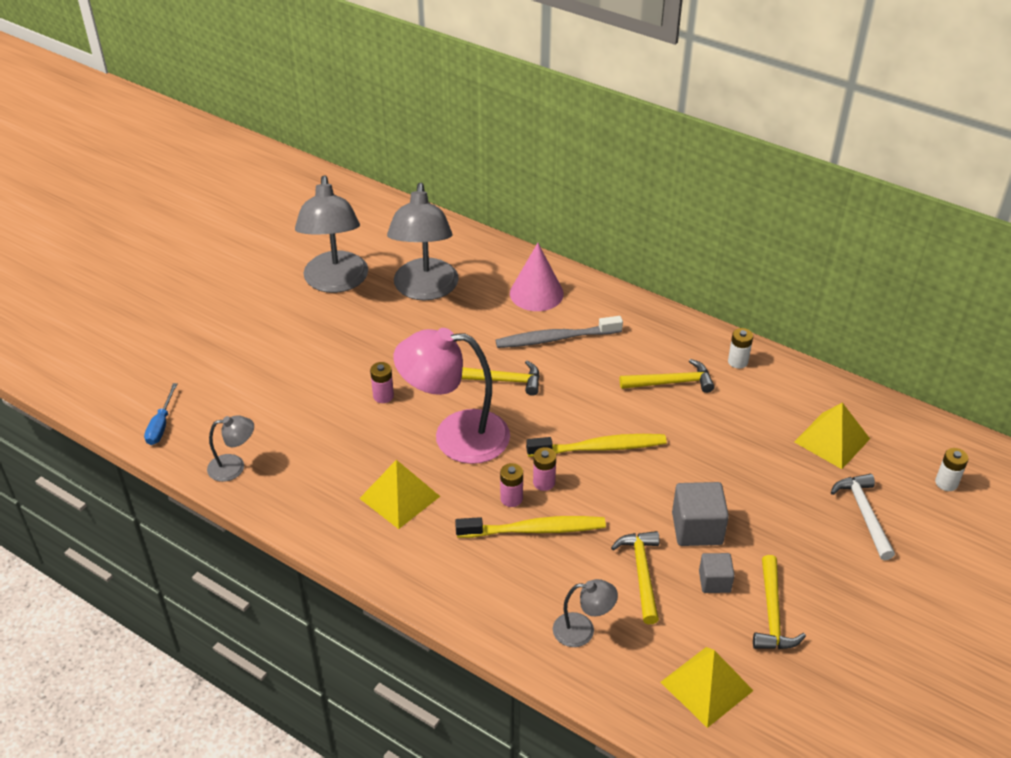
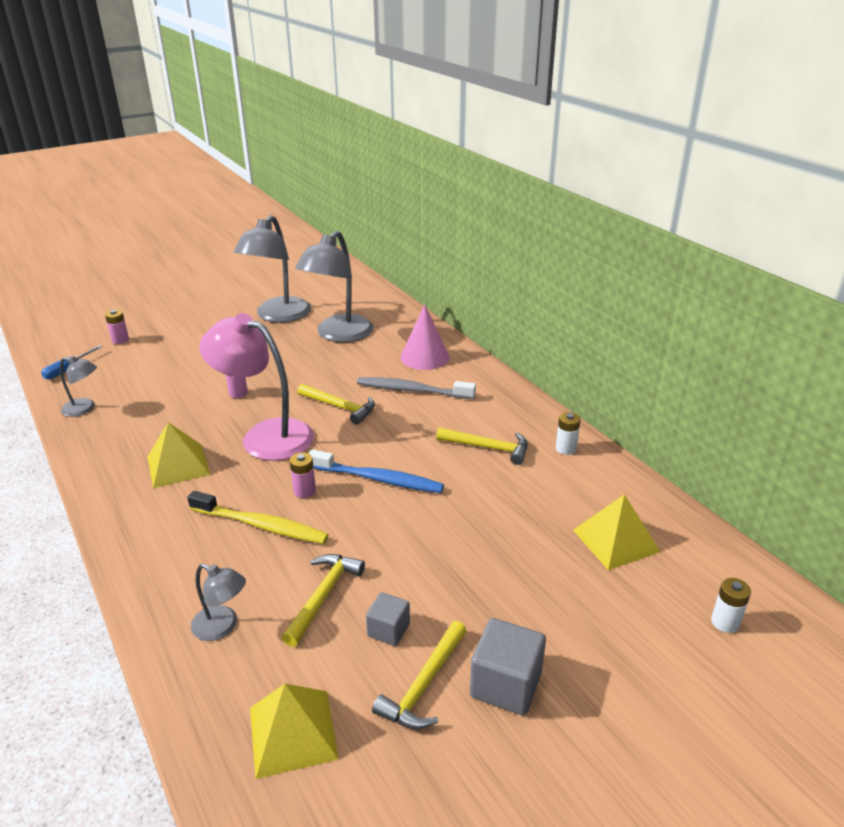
camera: 25 degrees right, 10 degrees down
(511, 498) = (265, 494): pink battery -> pink battery (120, 340)
(599, 448) = (378, 479): yellow toothbrush -> blue toothbrush
(697, 528) = (411, 575): grey cube -> grey cube (506, 684)
(864, 514) = (603, 621): white hammer -> none

